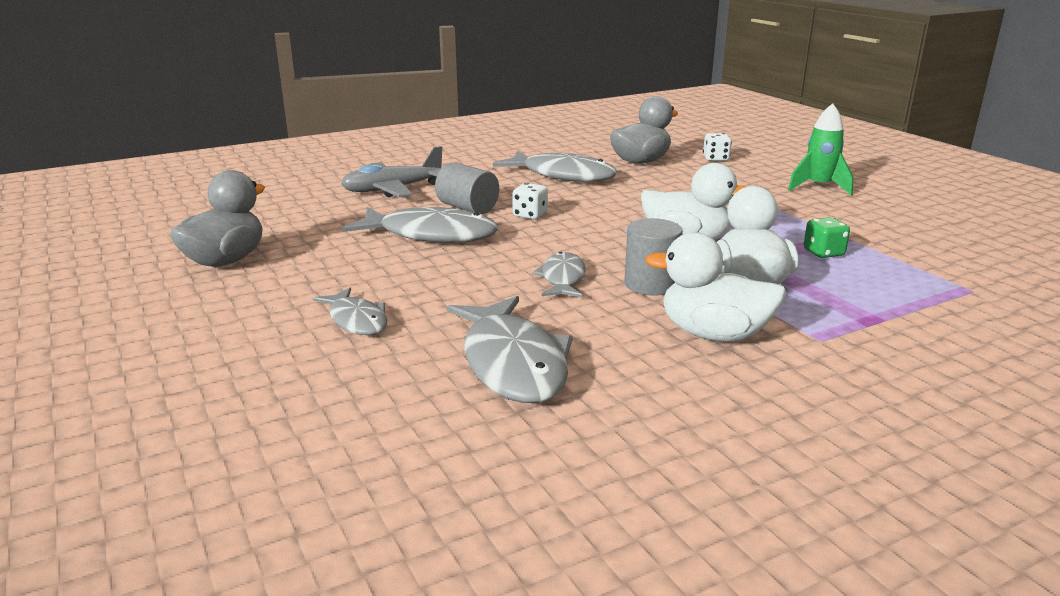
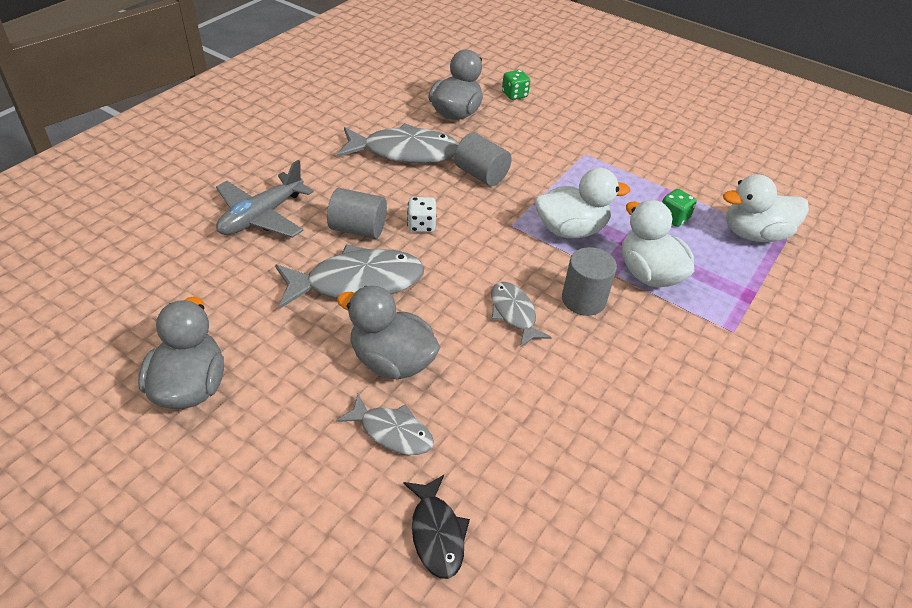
camera: 30 degrees left, 20 degrees up
(321, 388) = (437, 533): none -> black fish
(407, 282) = (391, 361): none -> grey duck
(513, 363) = (556, 440): grey fish -> none
(625, 197) = (481, 175): none -> grey cylinder
(714, 334) = (666, 350): white duck -> white duck (754, 234)
(715, 159) = (514, 95): white dice -> green dice
(818, 187) = (617, 122): green rocket -> none

